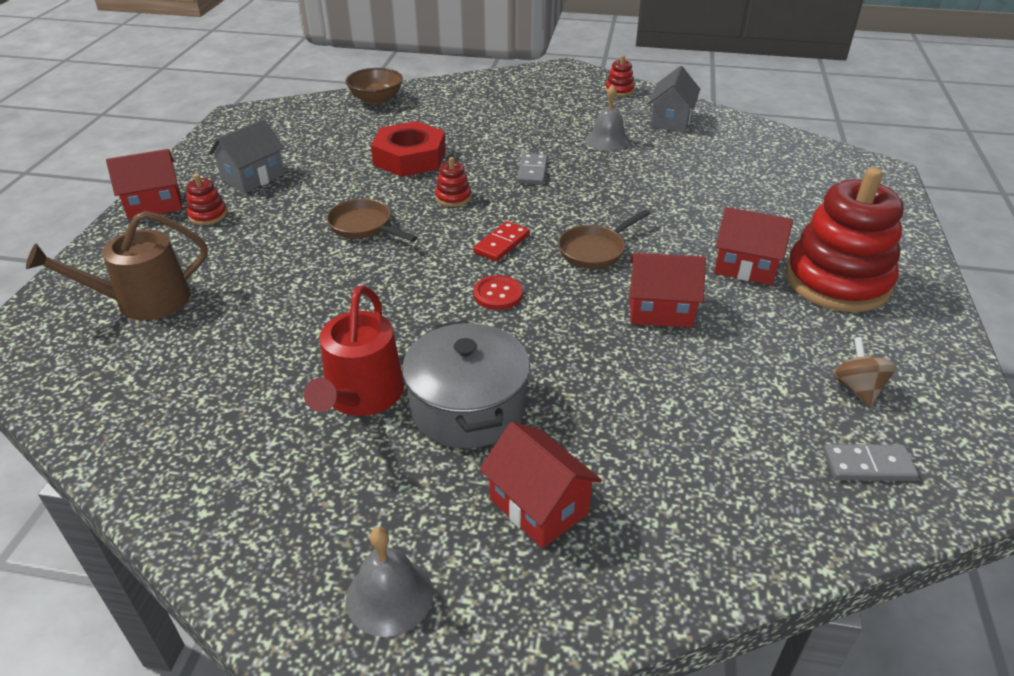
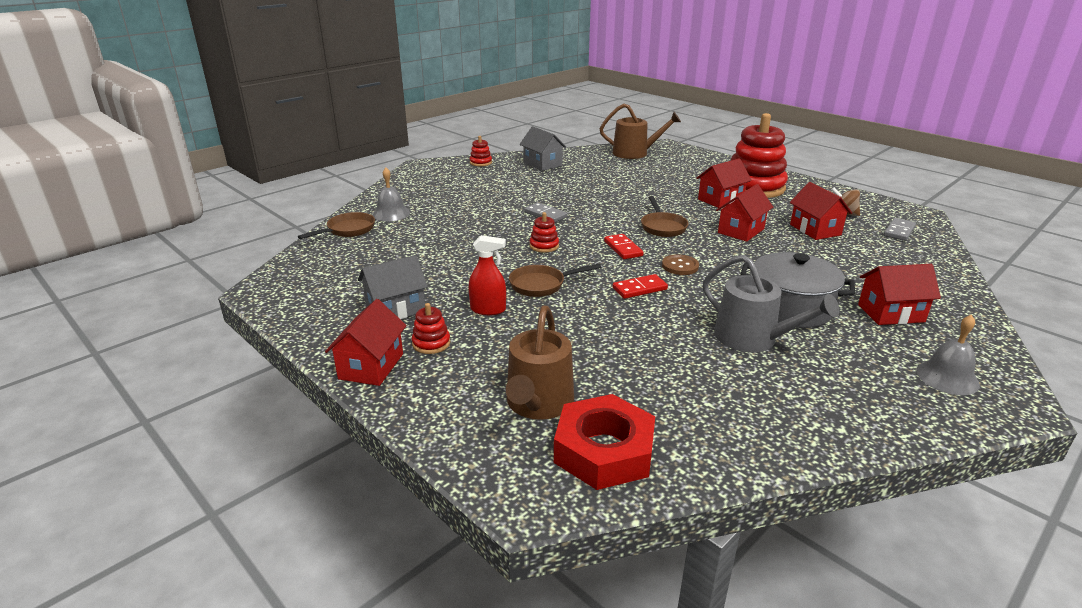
camera: 55 degrees left, 10 degrees down
(253, 177) = (395, 309): grey house -> grey house turned 75 degrees clockwise
(289, 218) = (488, 310): none -> red spray bottle
(362, 396) = (752, 338): red watering can -> grey watering can
(376, 99) = (348, 230): brown bowl -> brown pan
(409, 158) = (465, 244): red nut -> red nut (604, 451)
(412, 285) = (639, 289): none -> red domino
(498, 294) = (680, 266): red button -> brown button
(607, 140) = (539, 185): grey bell -> grey bell (391, 213)
(752, 374) = (815, 230): none -> red house
(809, 160) = (634, 153): none -> brown watering can

